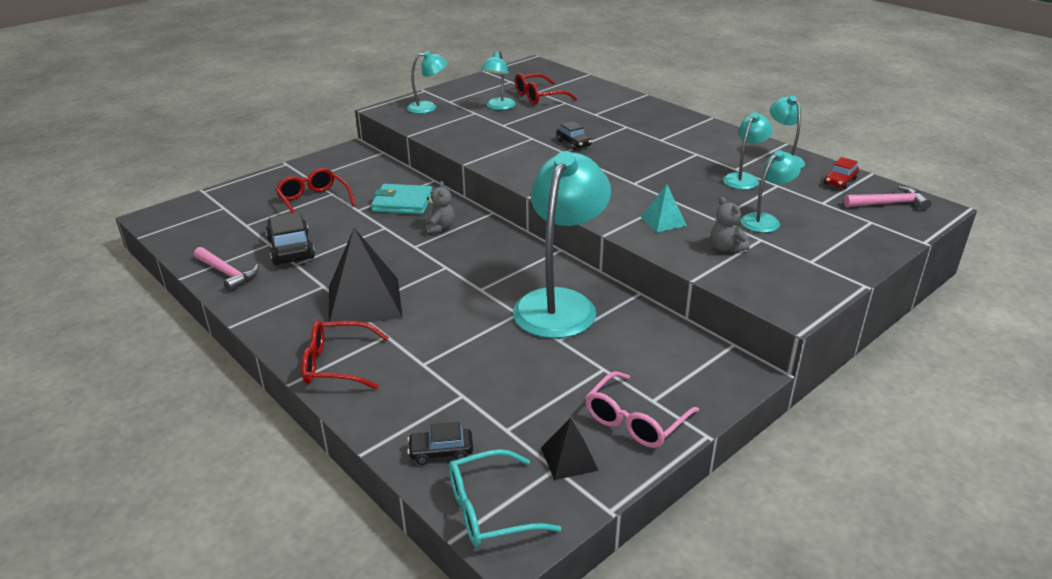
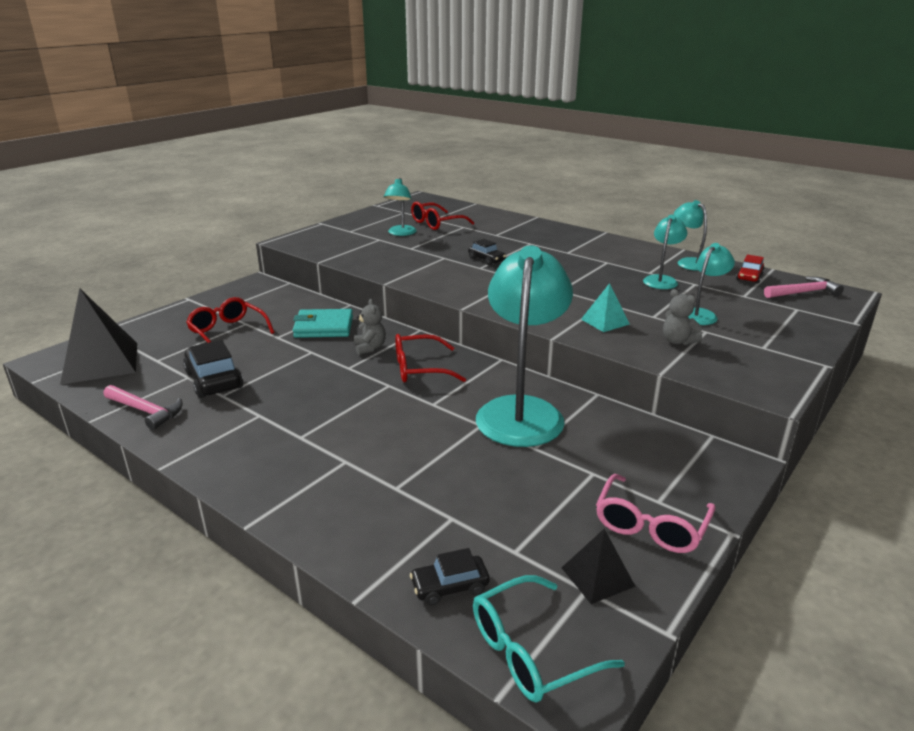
camera: 10 degrees left, 5 degrees down
(336, 364) = (297, 498): red glasses -> red glasses (419, 369)
(364, 301) = (311, 427): black pyramid -> black pyramid (100, 362)
(428, 107) = (331, 237): turquoise lamp -> none

